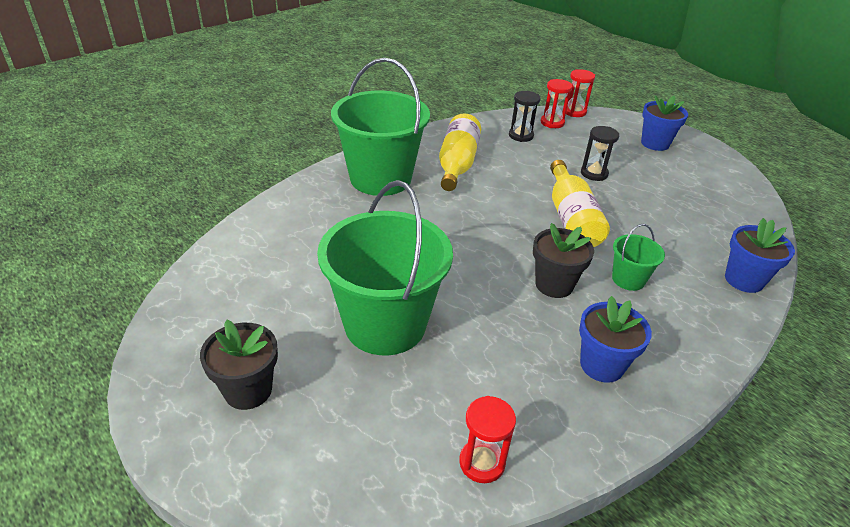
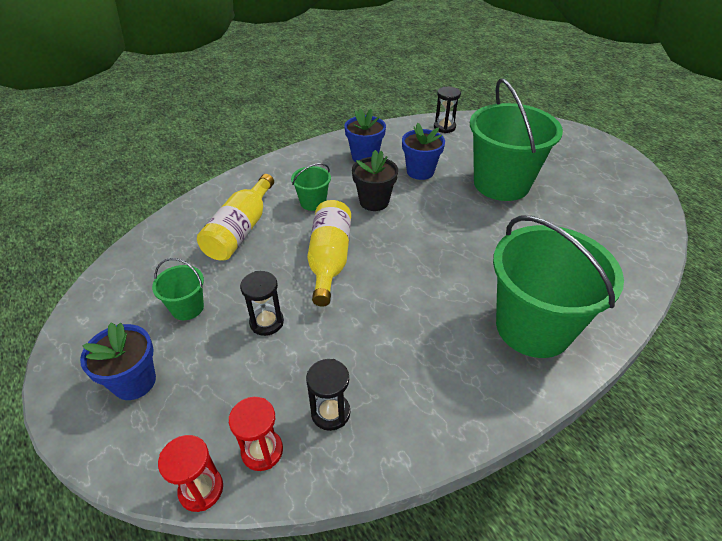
camera: 170 degrees left, 5 degrees up
(248, 390) = (574, 157): black flower pot -> none
(457, 164) = (437, 349): yellow bottle -> yellow bottle (241, 230)
(482, 462) = (444, 127): red hourglass -> black hourglass
(664, 179) = (187, 308): none -> green bucket
(743, 280) = (221, 197): blue flower pot -> blue flower pot (420, 171)

